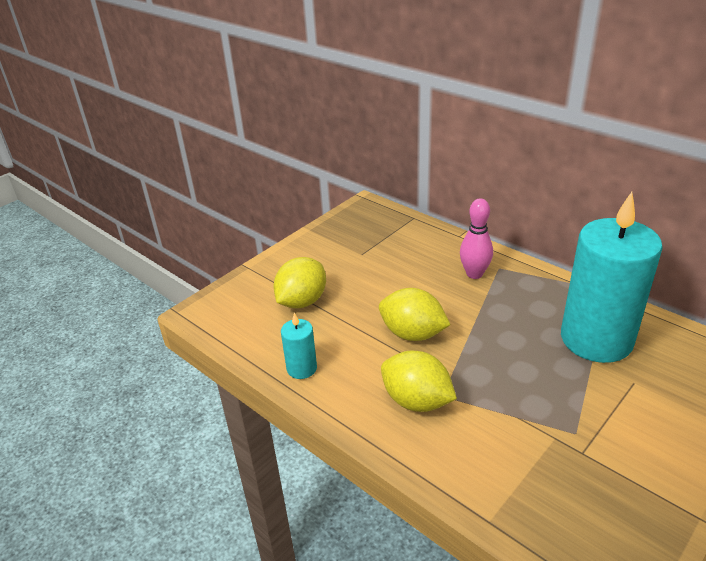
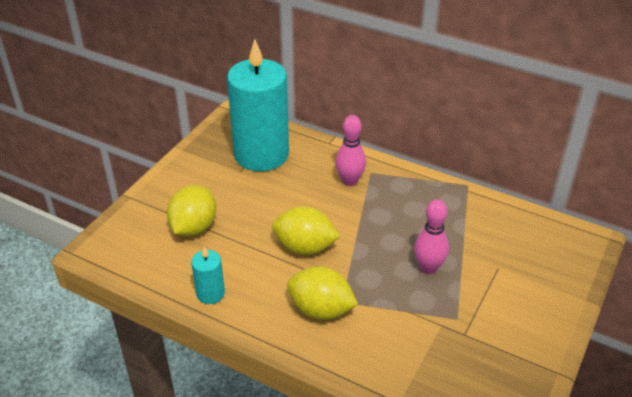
camera: 15 degrees left, 5 degrees up
(549, 372) = (428, 268): none -> pink bowling pin
(596, 339) = (464, 232): turquoise candle -> turquoise candle (261, 154)

